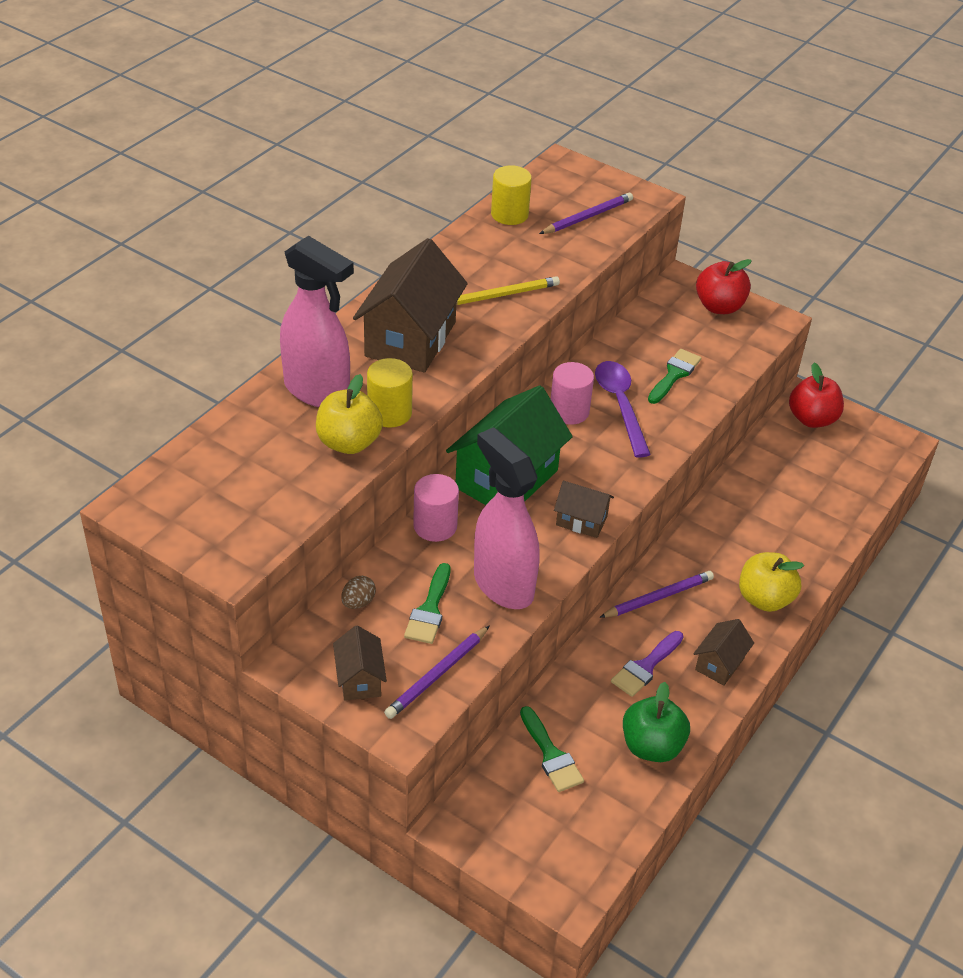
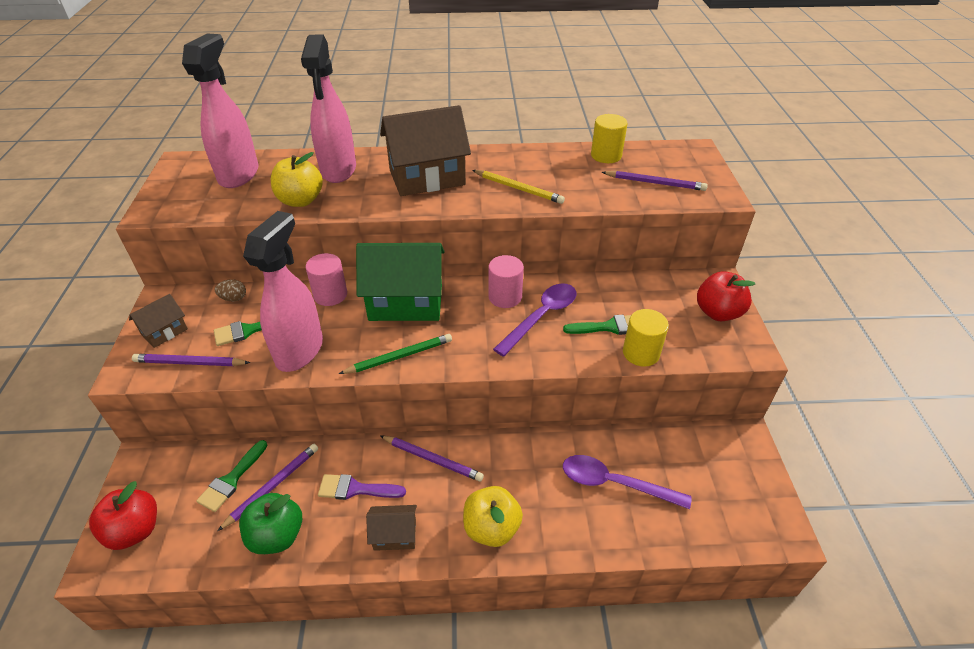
camera: 55 degrees right, 0 degrees up
(230, 467) = (239, 174): none -> pink spray bottle
(389, 413) = (345, 202): yellow cylinder -> yellow cylinder (641, 353)
(581, 521) = (399, 357): brown house -> green pencil
(588, 726) = (272, 486): none -> purple pencil
(784, 500) = (615, 483): none -> purple spoon
(812, 419) = (728, 452): red apple -> red apple (135, 530)

